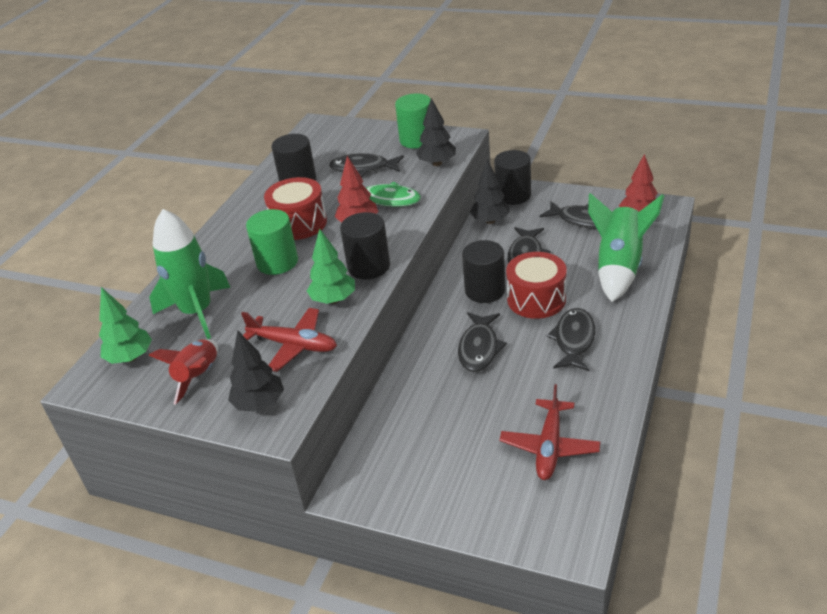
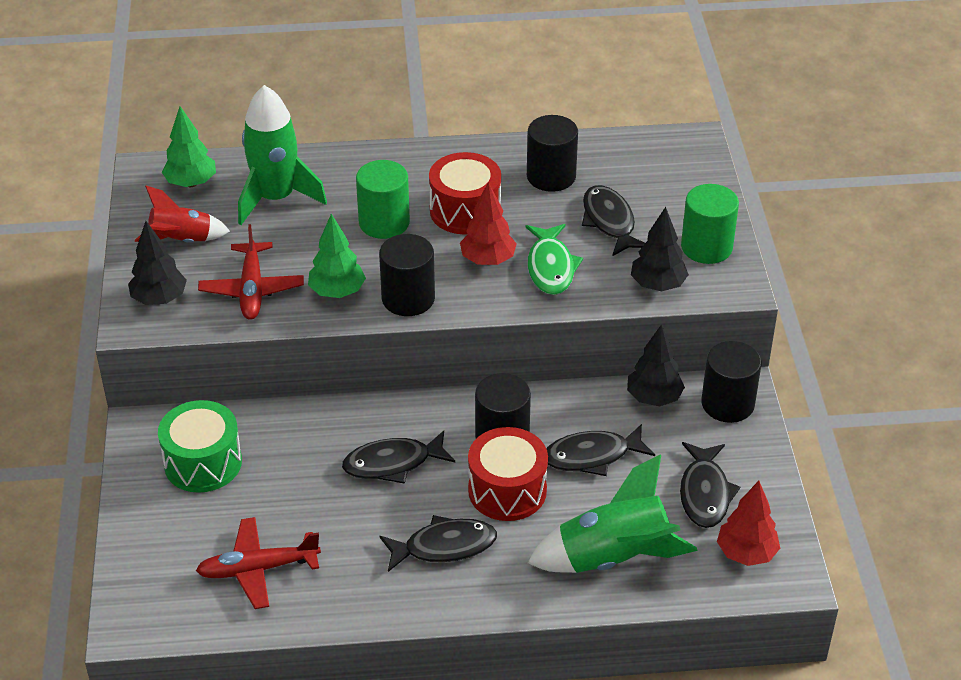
camera: 60 degrees right, 5 degrees up
(414, 457) = (203, 463): none -> green drum

